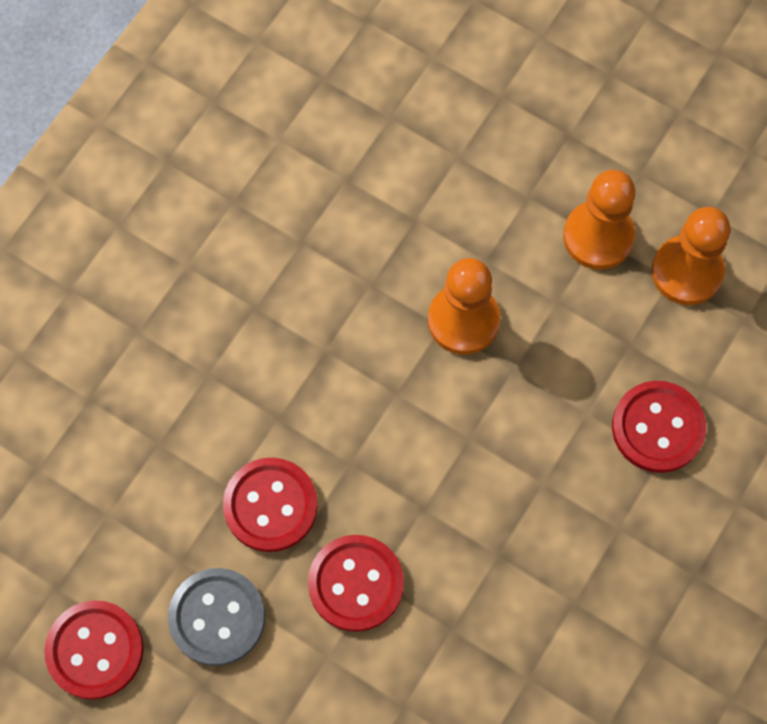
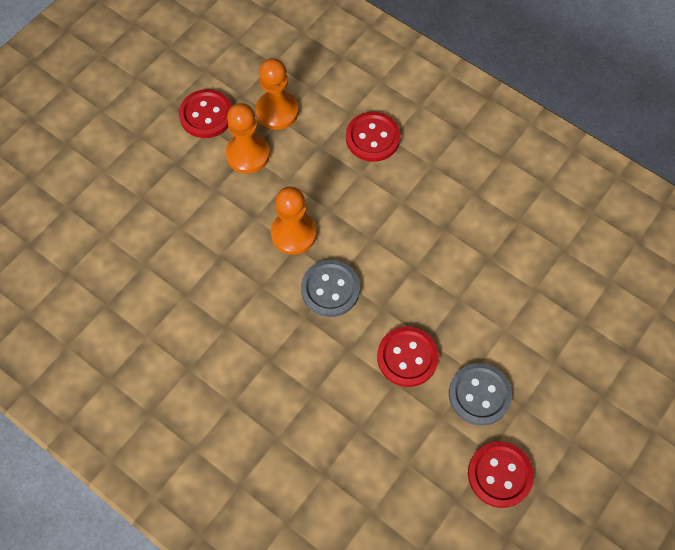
camera: 85 degrees left, 5 degrees down
(356, 584) = (460, 310): red button -> red button (206, 115)
(374, 383) = (330, 289): none -> grey button

